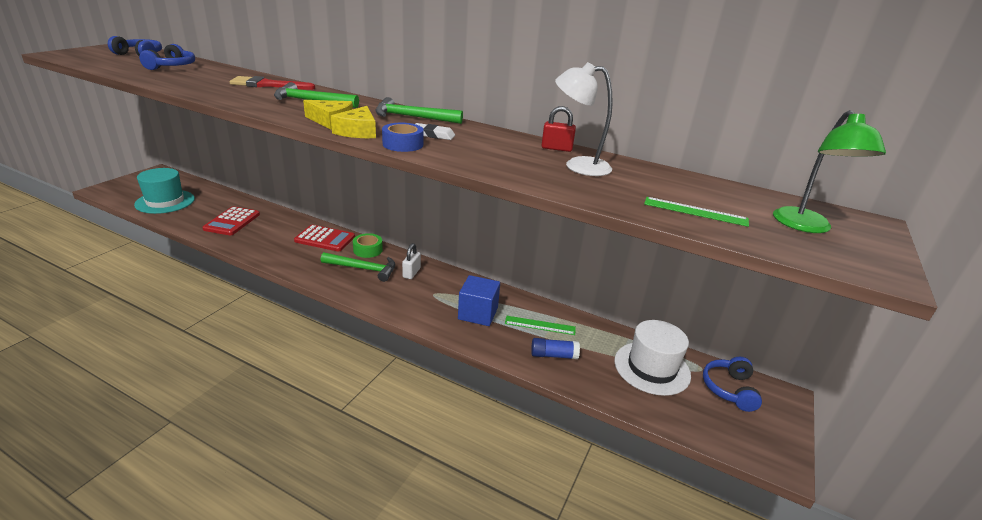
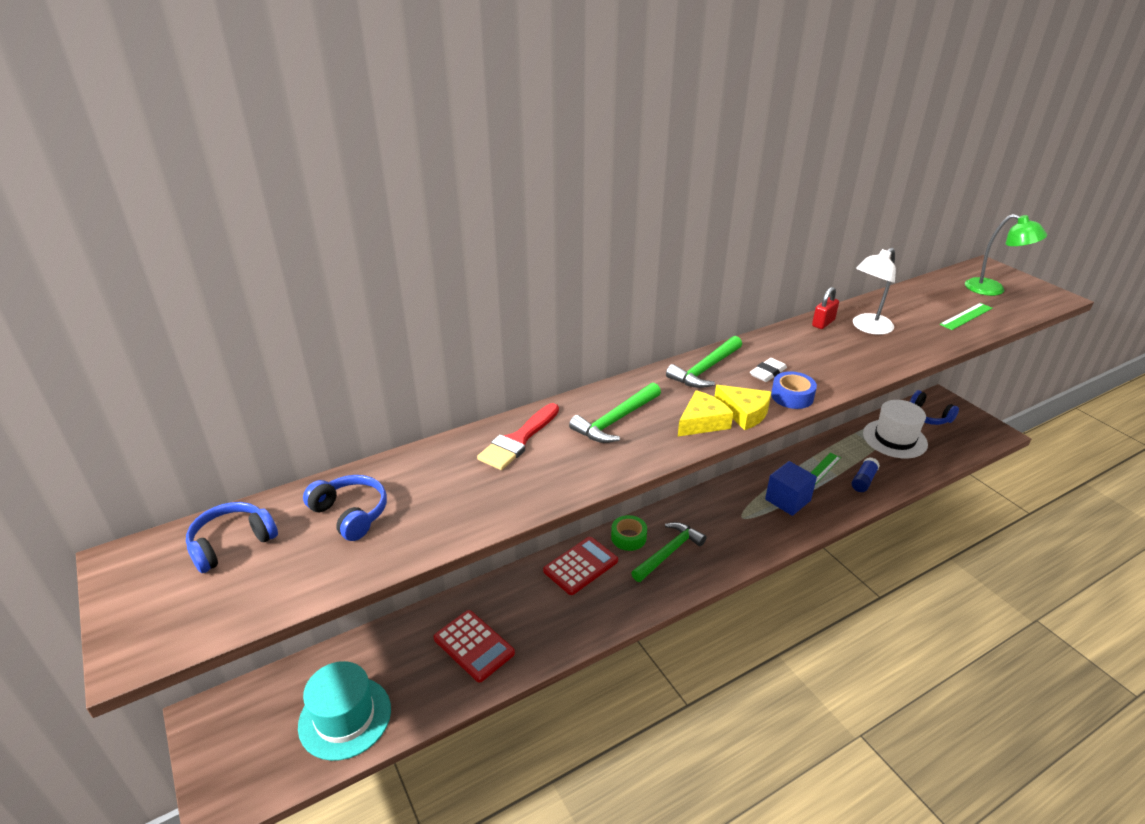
camera: 55 degrees left, 5 degrees up
(411, 273) = (695, 519): white padlock -> none

